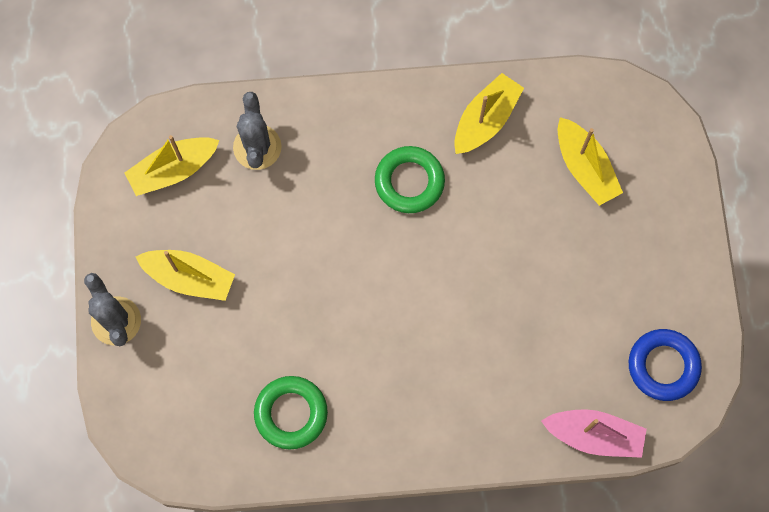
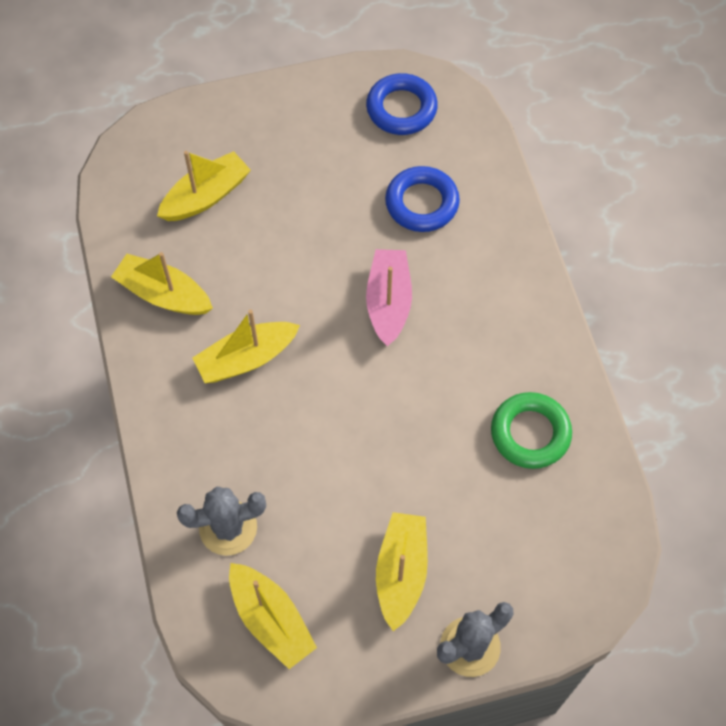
camera: 100 degrees left, 10 degrees down
(409, 182) = (247, 358): green ring -> yellow boat
(548, 364) = (422, 203): none -> blue ring
(593, 435) = (483, 157): pink boat -> pink boat (388, 302)

